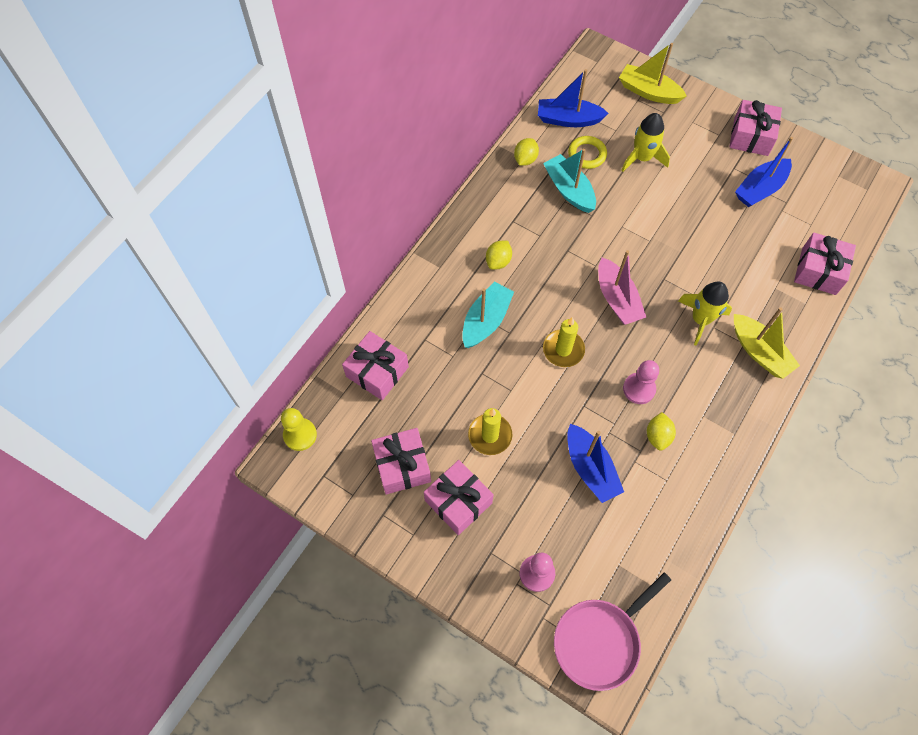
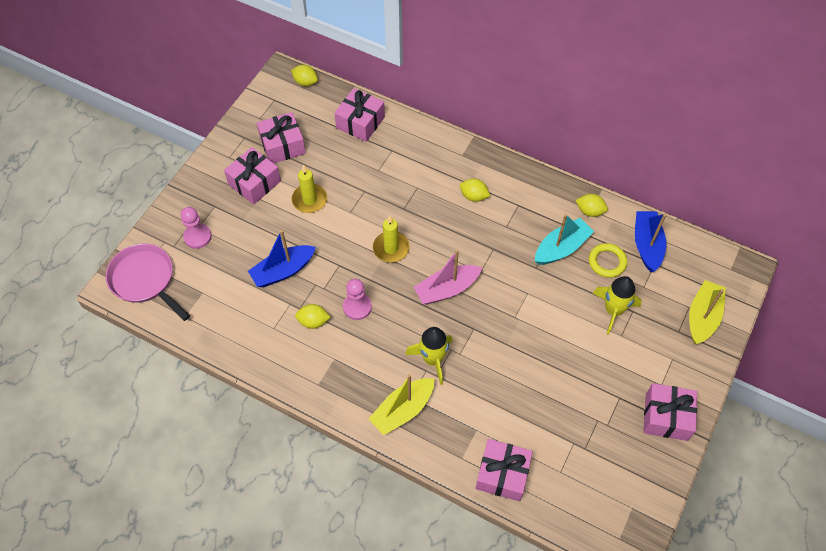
camera: 85 degrees right, 5 degrees down
(300, 435) = (305, 82): yellow pawn -> yellow lemon
(486, 321) = (413, 191): turquoise boat -> none
(760, 189) = (597, 422): blue boat -> none

